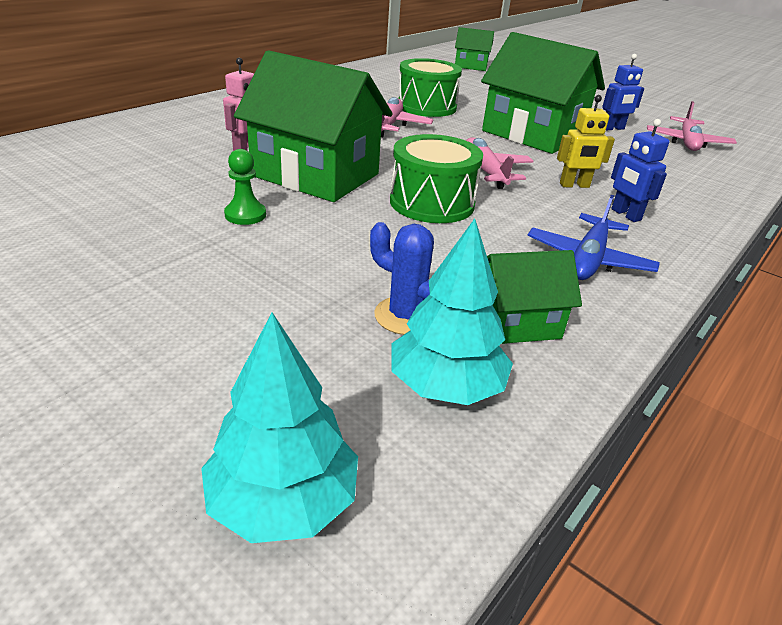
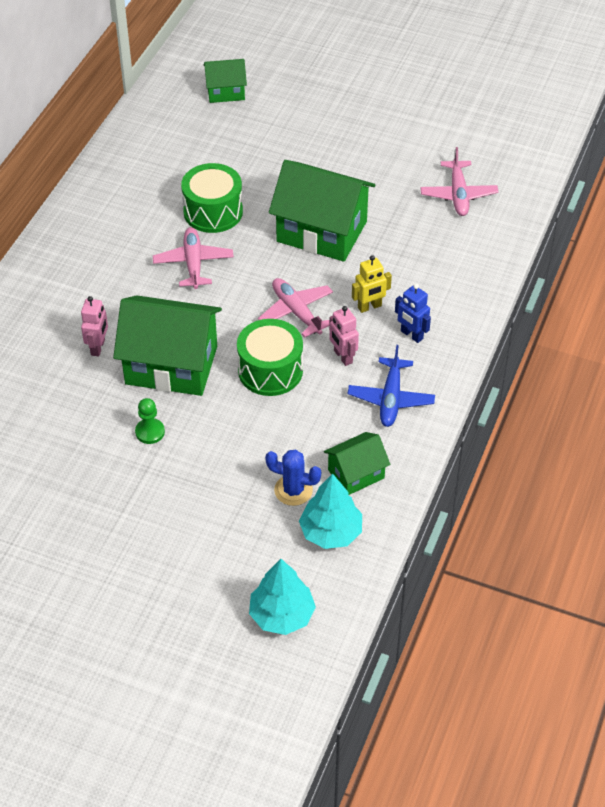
camera: 15 degrees left, 15 degrees up
(530, 212) = (342, 357): none -> pink robot
(613, 128) = (391, 191): blue robot -> none

